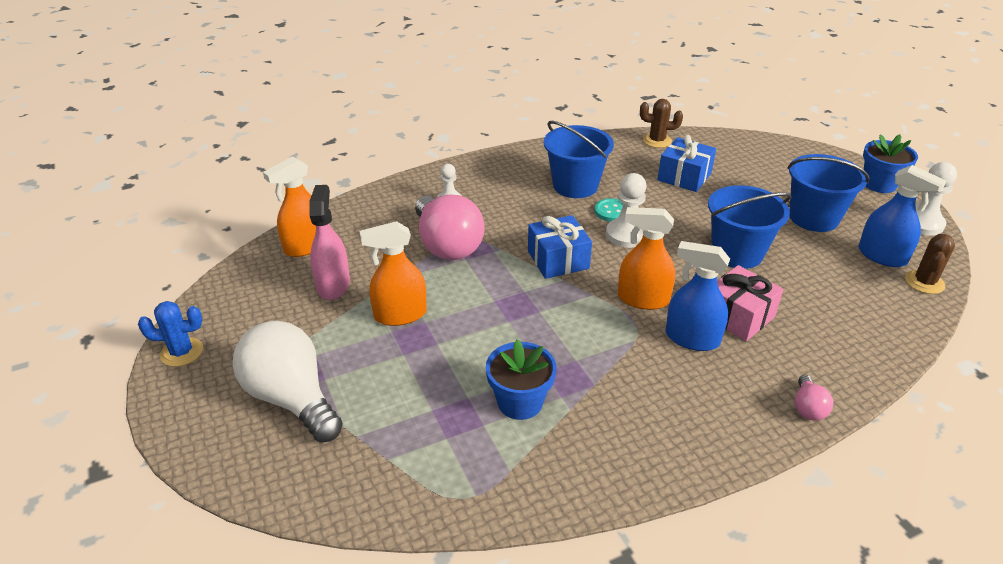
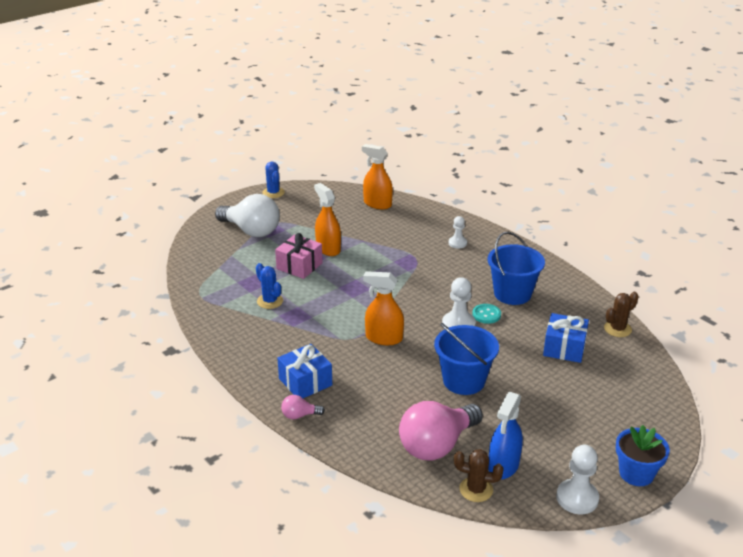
camera: 75 degrees right, 5 degrees down
(292, 398) = (251, 231): white light bulb -> white light bulb turned 90 degrees clockwise
(333, 285) = (345, 221): pink spray bottle -> none
(447, 245) = (404, 252): pink light bulb -> pink light bulb (437, 445)
(520, 402) = (270, 301): blue flower pot -> blue cactus
(558, 260) = (411, 297): blue gift -> blue gift (305, 382)
(642, 299) = (384, 338): orange spray bottle -> orange spray bottle turned 75 degrees counterclockwise
(657, 141) = (617, 329): brown cactus -> brown cactus turned 60 degrees clockwise
(691, 338) = (350, 362): blue spray bottle -> none
(738, 316) = (383, 383): pink gift -> pink gift (299, 266)
(813, 218) = (543, 425): blue bucket -> none

